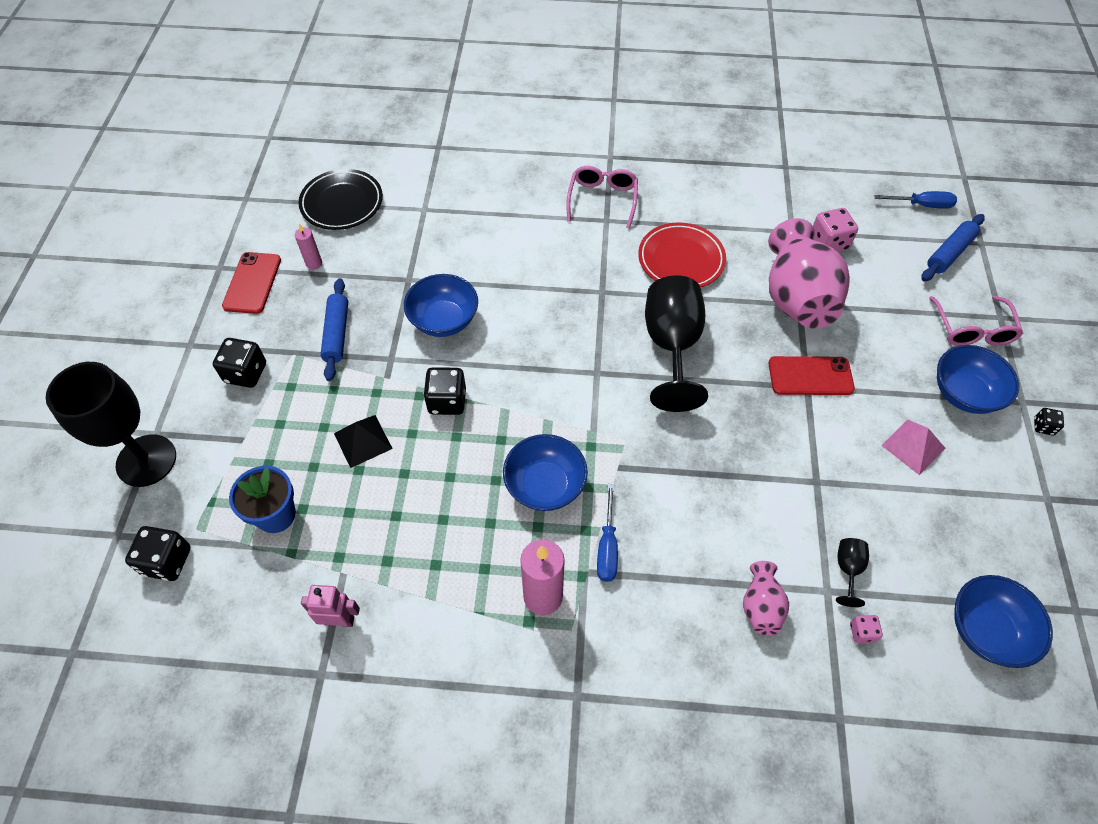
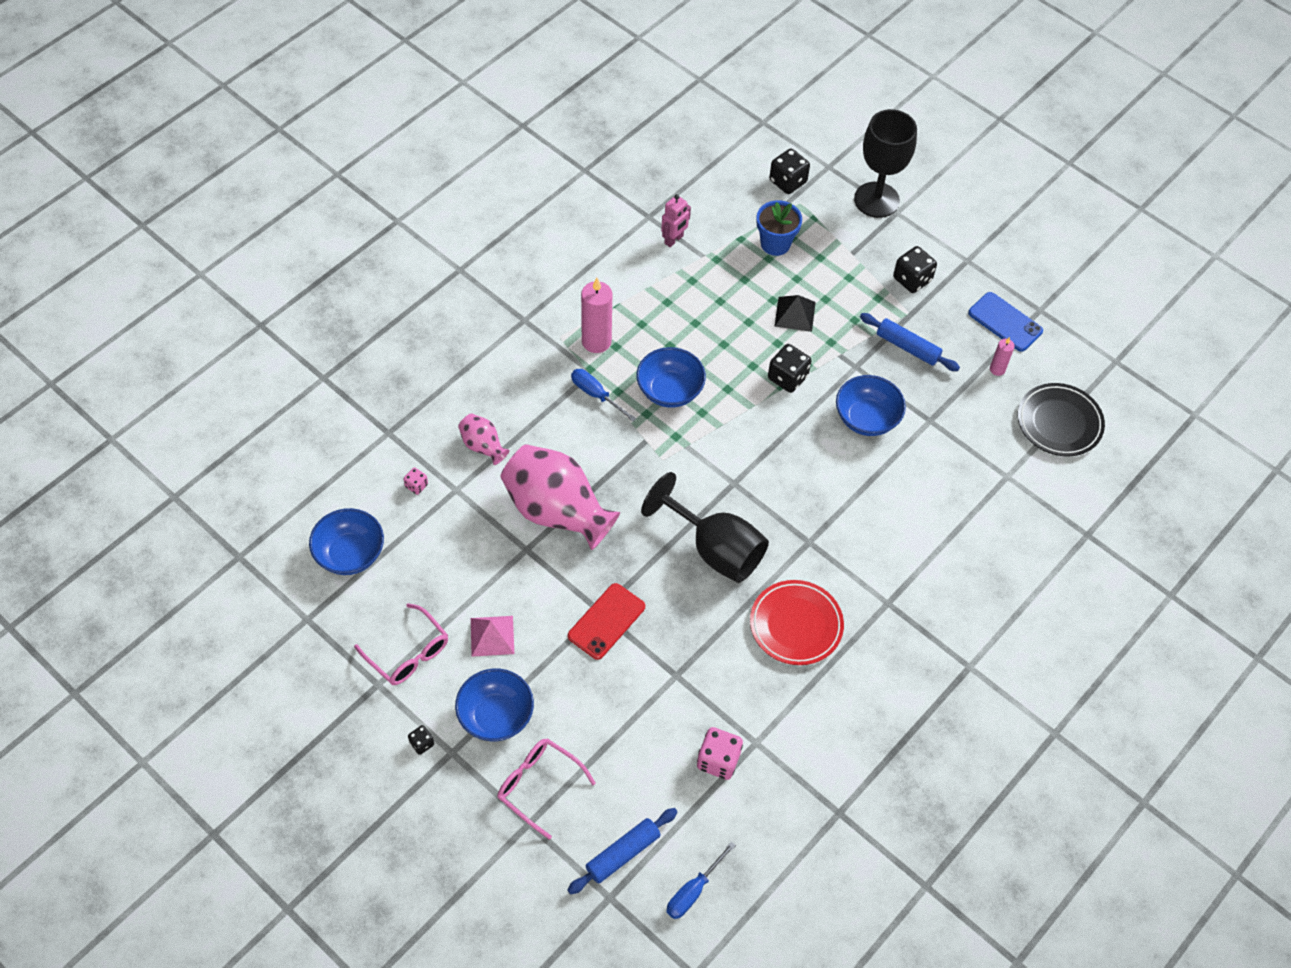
camera: 125 degrees right, 0 degrees up
(252, 283) = (1005, 322): red phone -> blue phone
(602, 199) = (916, 618): pink glasses -> pink glasses (408, 653)
(796, 298) = (683, 679): pink vase -> pink vase (557, 511)
(848, 569) = (456, 513): black goblet -> none
(949, 253) = (623, 854): blue rolling pin -> blue rolling pin turned 60 degrees clockwise

